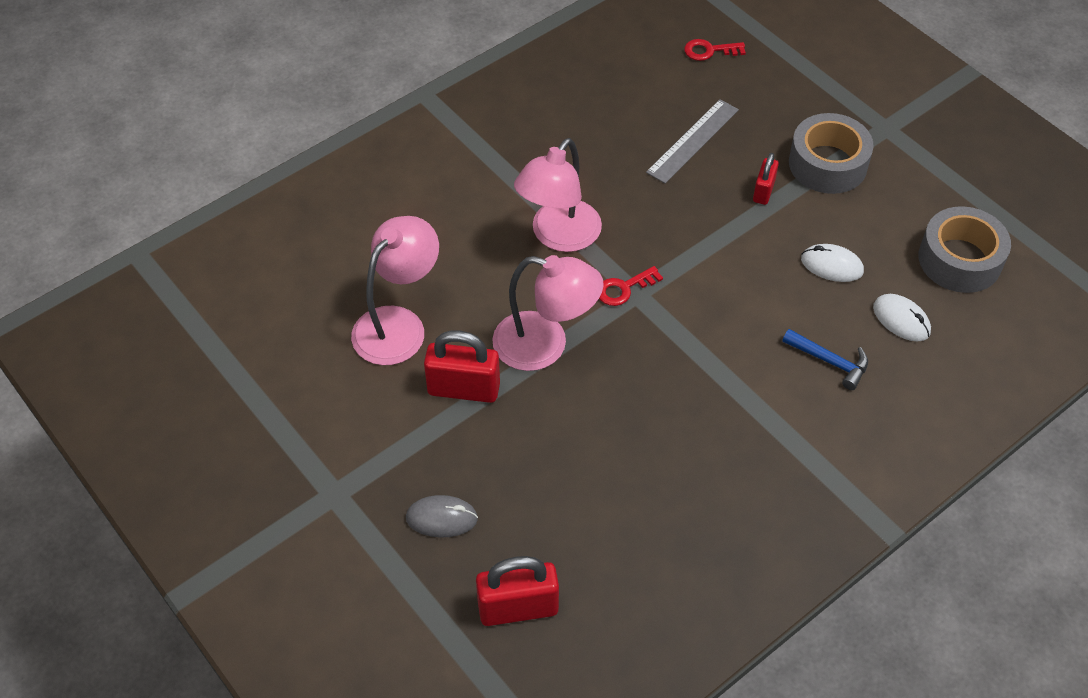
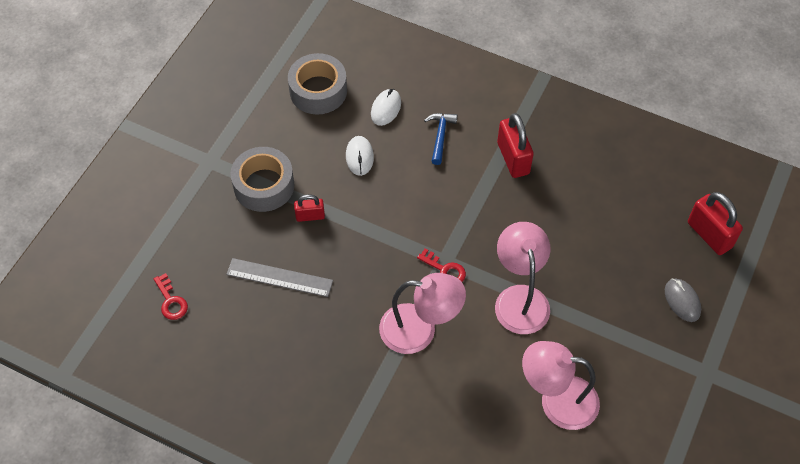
camera: 115 degrees left, 5 degrees up
(463, 389) = (583, 332): red padlock -> red padlock (513, 158)

